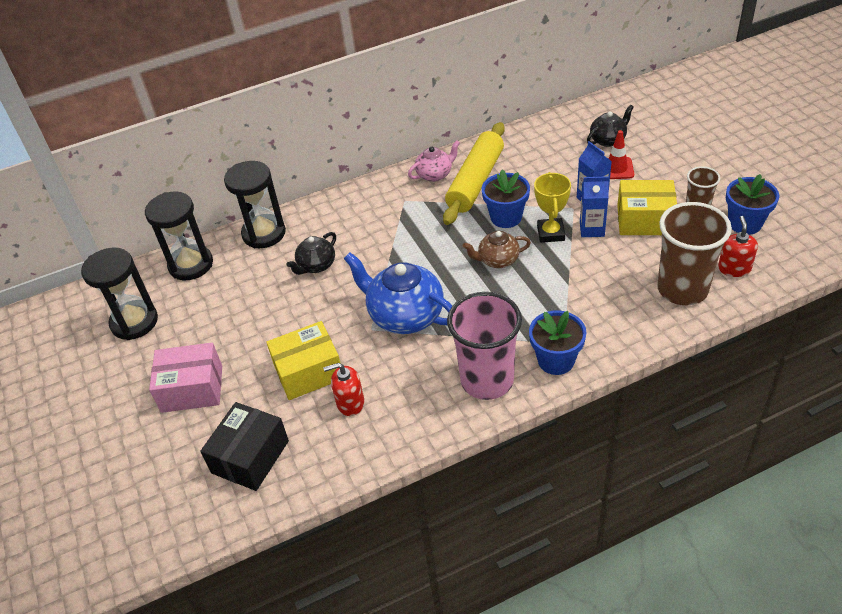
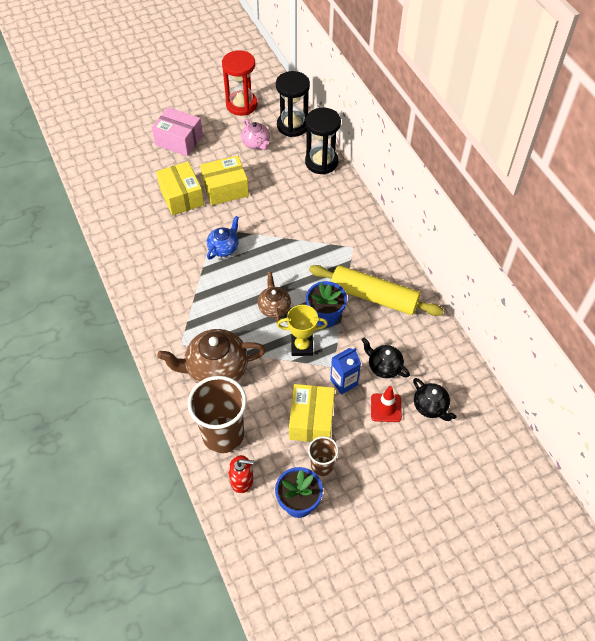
camera: 85 degrees right, 10 degrees up
(134, 322) = (241, 105): black hourglass -> red hourglass
(192, 389) = (179, 140): pink box -> pink box turned 60 degrees counterclockwise
(250, 457) = (120, 173): black box -> none
(299, 324) = (225, 189): none -> yellow box
(316, 265) = (282, 195): black teapot -> black teapot (384, 366)
(350, 403) = (151, 219): red soap dispenser -> none
(405, 315) = (224, 248): blue teapot -> blue teapot, size x0.56
(435, 174) = (385, 268): pink teapot -> pink teapot (256, 143)
(487, 380) = (155, 295): pink cup -> none
(556, 360) = (164, 337): blue flower pot -> none
(592, 229) = (304, 377): blue carton -> none
(595, 304) = (216, 369): none -> brown teapot

